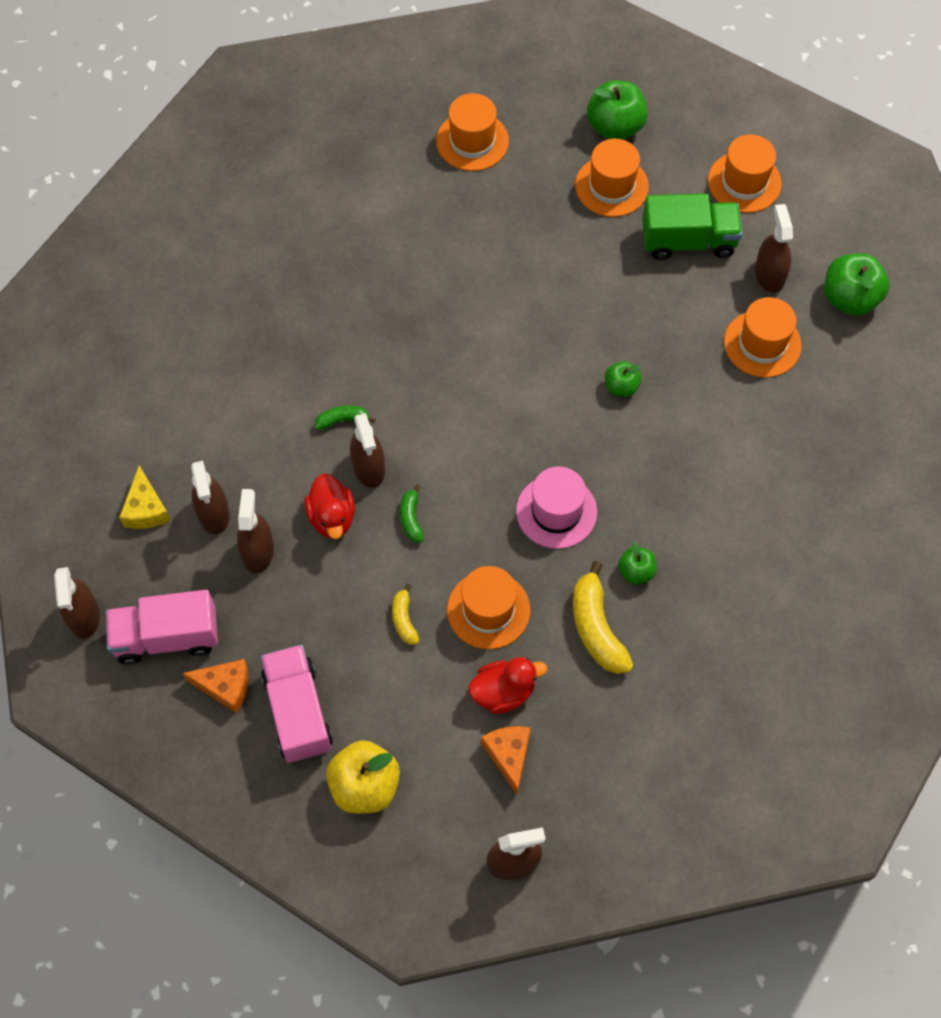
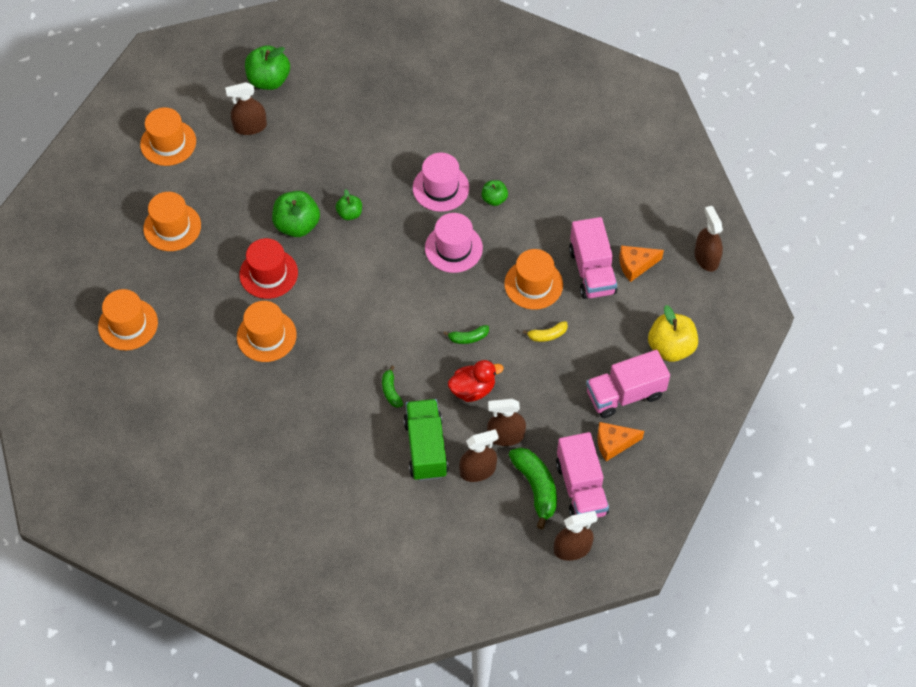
camera: 95 degrees left, 5 degrees down
(146, 509) = (479, 519): yellow cheese -> none
(177, 581) = (536, 487): none -> green banana
(225, 687) = (614, 443): orange cheese -> orange cheese turned 105 degrees counterclockwise
(368, 467) = (429, 369): brown spray bottle -> none
(503, 692) = (592, 271): red duck -> pink truck
(533, 289) = (268, 273): none -> red hat
(596, 628) = (538, 220): yellow banana -> none
(615, 126) = (115, 227): green apple -> green apple (297, 225)
(658, 503) = (441, 188): none -> pink hat
(688, 241) = (222, 176): green truck -> green truck (426, 448)
(762, 344) = (309, 130): orange hat -> orange hat (266, 336)

